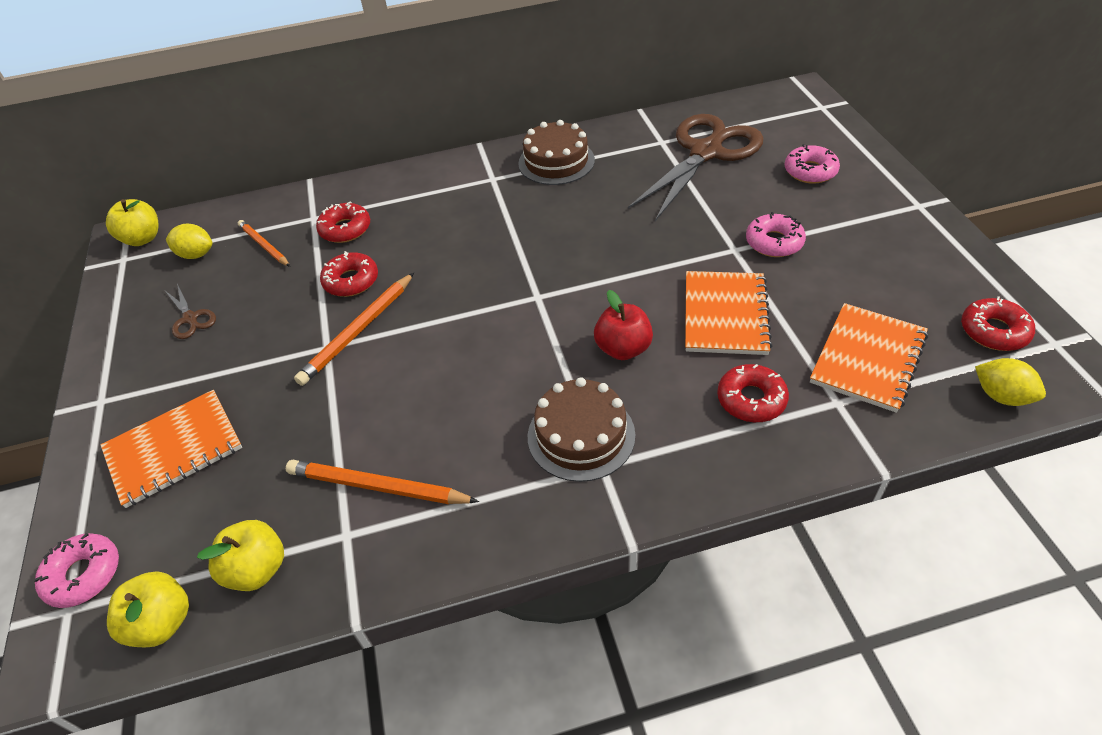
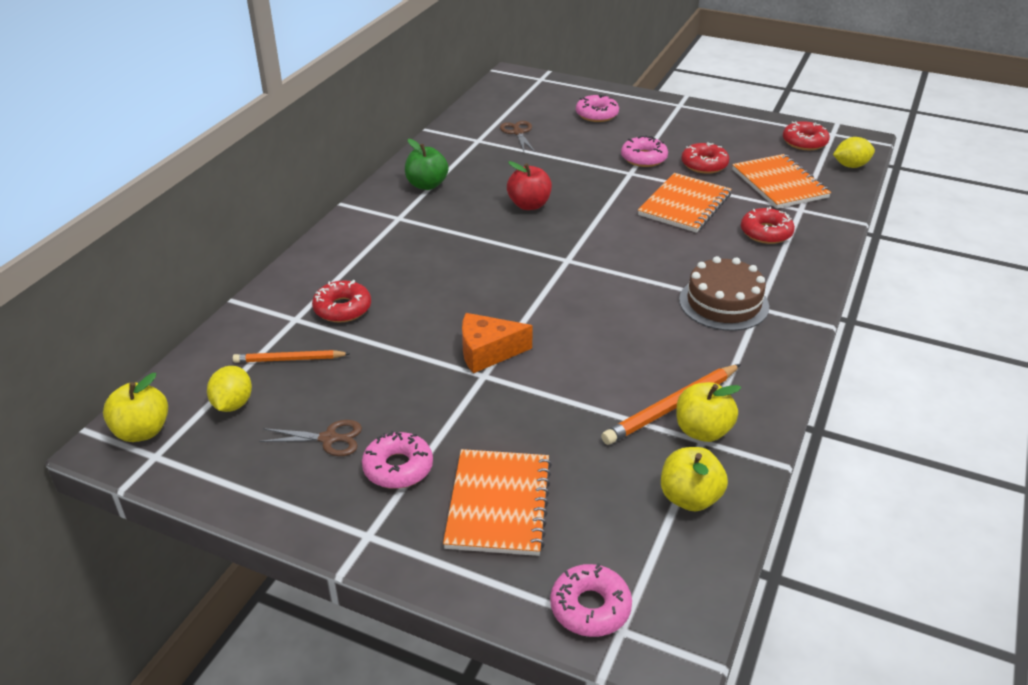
camera: 55 degrees left, 10 degrees down
(162, 622) = (692, 570): yellow apple -> yellow apple (702, 431)
(181, 371) = (398, 467): none -> pink donut
(196, 254) = (233, 404): yellow lemon -> yellow lemon turned 45 degrees counterclockwise
(351, 281) = (418, 332): red donut -> red donut (704, 164)
(358, 331) = (487, 352): orange pencil -> orange cheese
(556, 161) = (427, 185): brown cake -> green apple
(623, 349) = (666, 252): red apple -> red apple (529, 205)
(706, 152) = (518, 132): brown scissors -> brown scissors, size x0.42
(725, 315) = (684, 205): orange notebook -> orange notebook turned 75 degrees clockwise

